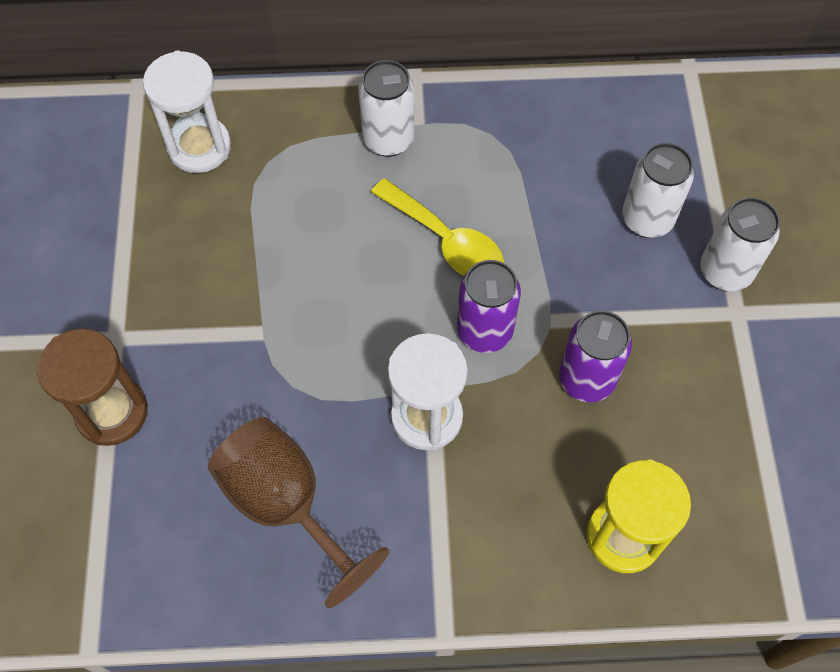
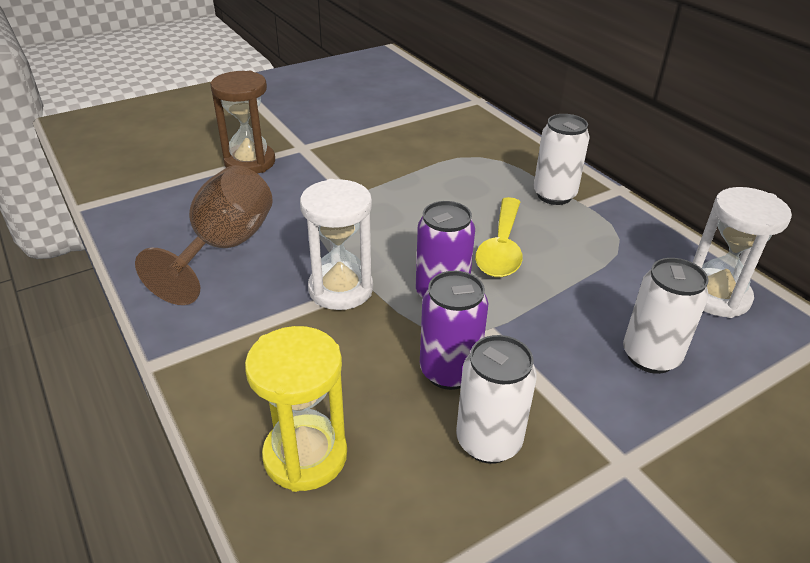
camera: 60 degrees right, 25 degrees down
(199, 147) = (461, 131): white hourglass -> white hourglass (716, 296)
(725, 271) = (660, 436): white can -> white can (488, 441)

